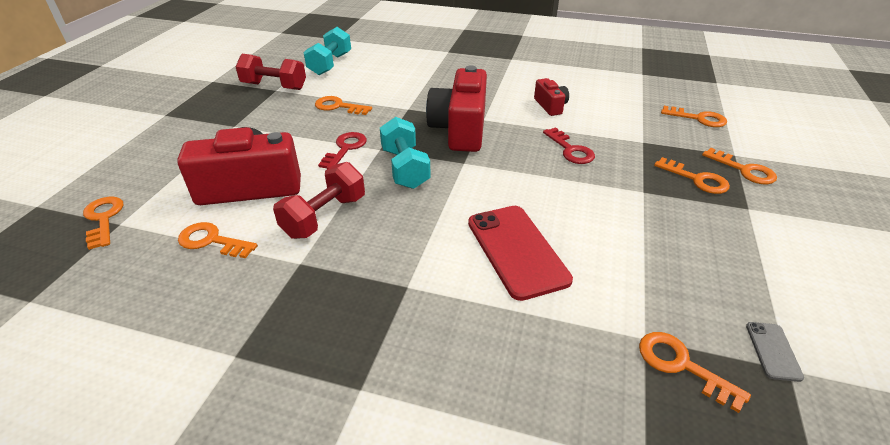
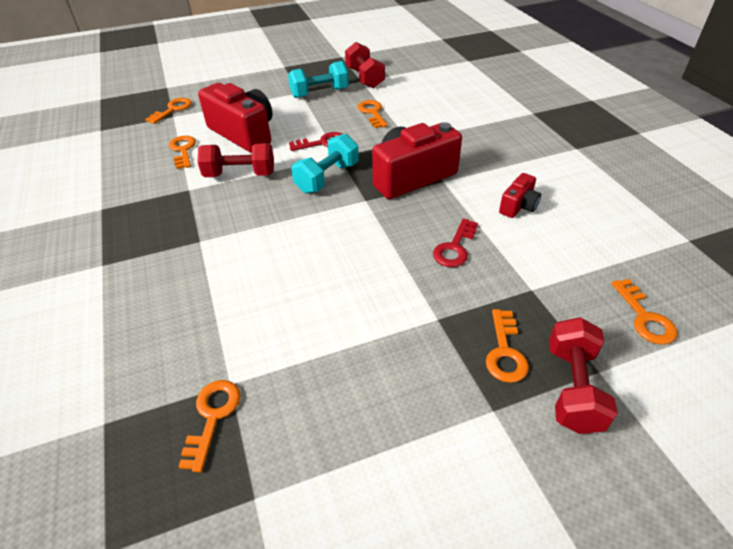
camera: 55 degrees right, 5 degrees up
(330, 64) = (426, 79): turquoise dumbbell -> turquoise dumbbell (320, 93)
(516, 250) = (278, 274): red phone -> none
(744, 170) = (572, 388): orange key -> red dumbbell
(773, 351) = (271, 480): grey phone -> none

